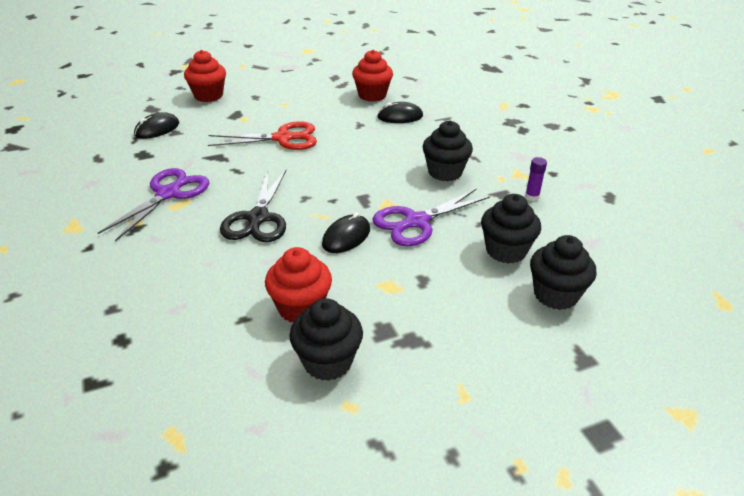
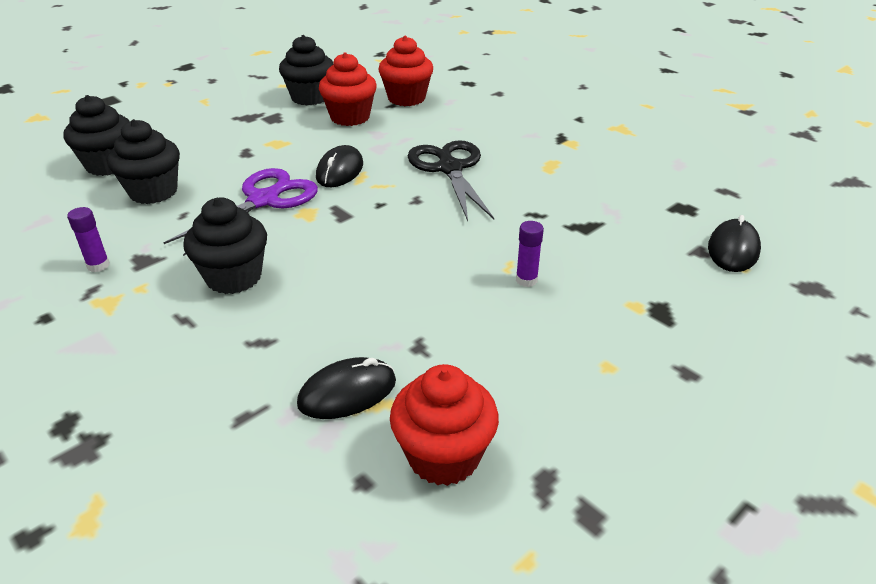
camera: 160 degrees right, 0 degrees up
(168, 193) = (577, 171): purple scissors -> none
(208, 96) = (774, 348): red cupcake -> red cupcake (406, 98)
(283, 138) = (526, 280): red scissors -> purple glue stick

